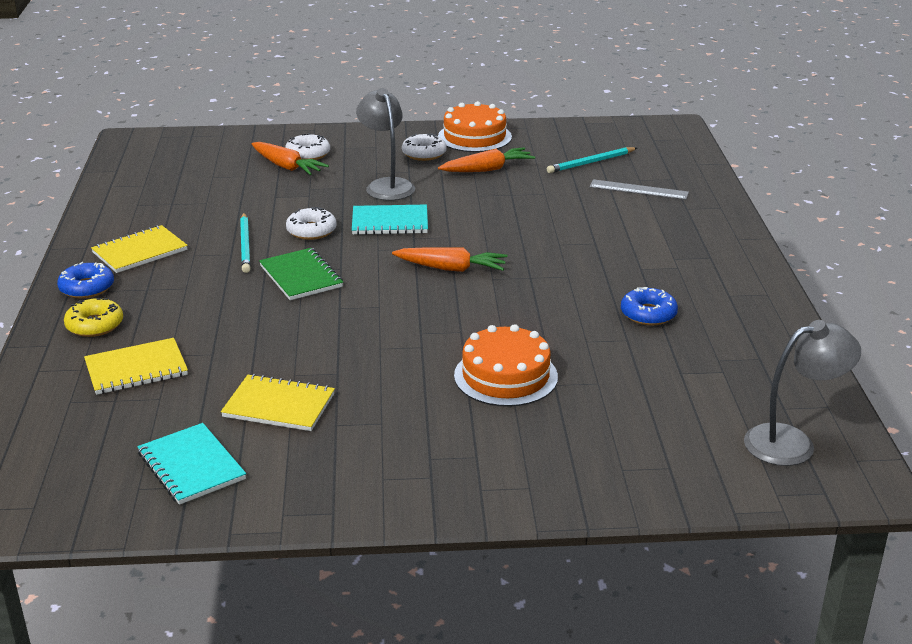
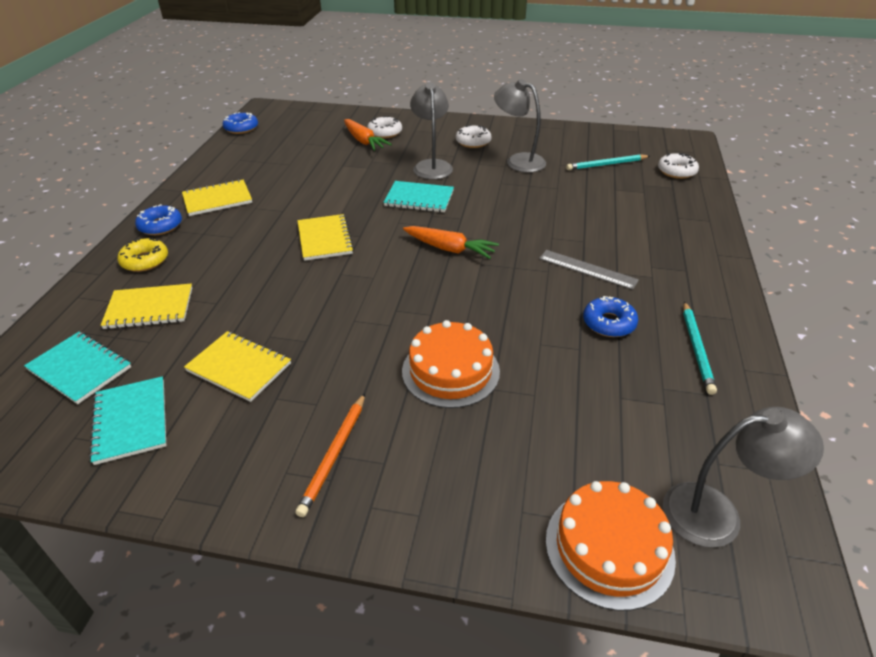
camera: 15 degrees right, 10 degrees up
(97, 433) = (80, 369): none -> turquoise notebook
(114, 167) = (241, 128): none -> blue donut
(245, 245) = (297, 204): turquoise pencil -> turquoise pencil (697, 349)
(301, 276) = (325, 239): green notebook -> yellow notebook
(311, 231) = (354, 198): white donut -> white donut (676, 171)
(424, 458) = (334, 455): none -> orange pencil
(474, 137) = (519, 132): orange cake -> orange cake (609, 547)
(488, 169) = (518, 161): orange carrot -> grey lamp
(638, 190) = (639, 194): grey ruler -> grey ruler (587, 269)

